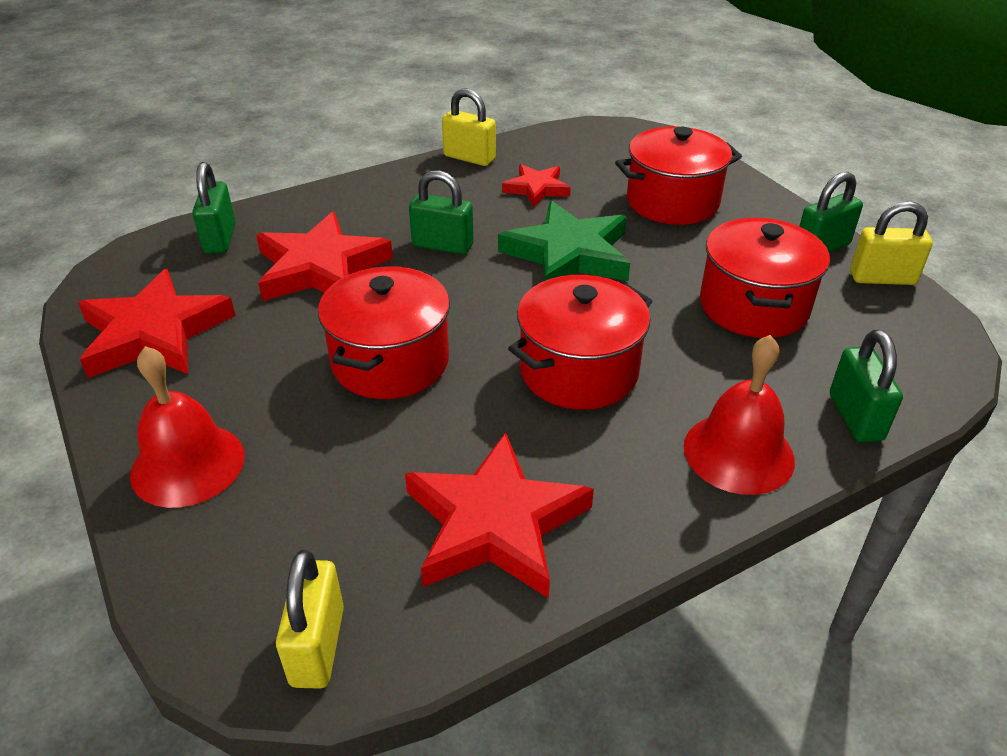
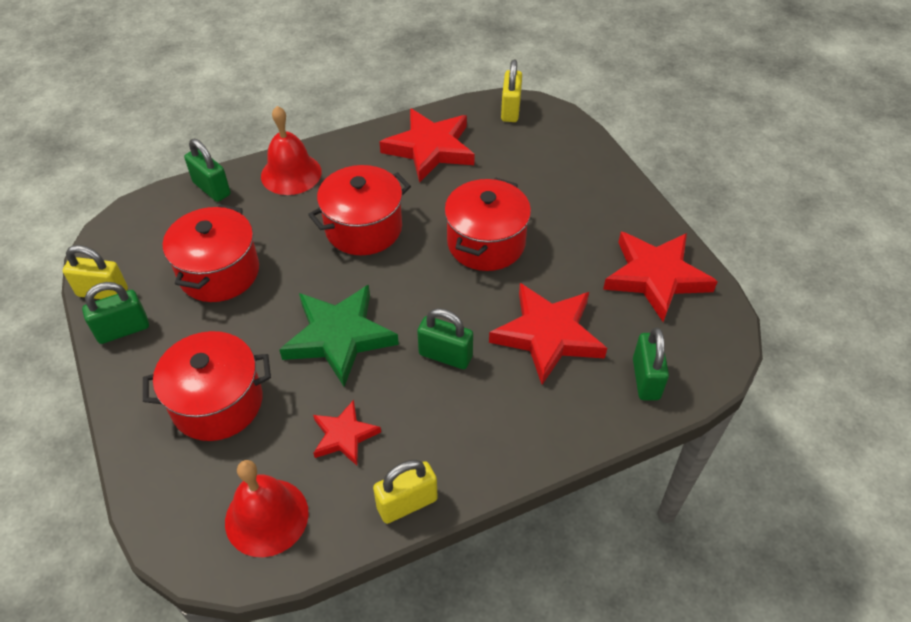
camera: 175 degrees left, 10 degrees up
(188, 464) = (595, 186): red bell -> red bell (266, 517)
(469, 158) = (407, 503): yellow padlock -> yellow padlock turned 60 degrees counterclockwise
(855, 417) = (212, 189): green padlock -> green padlock turned 45 degrees counterclockwise

